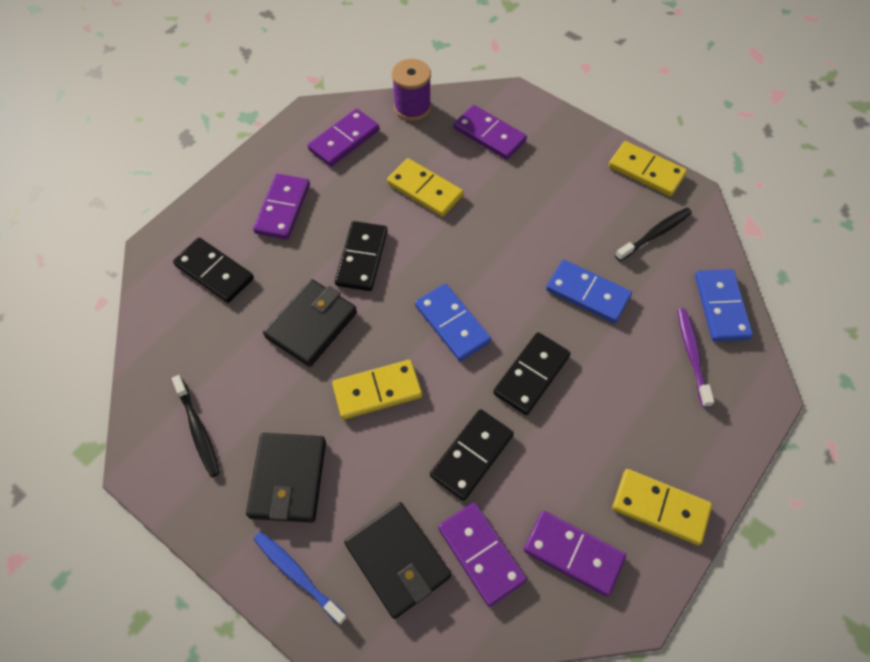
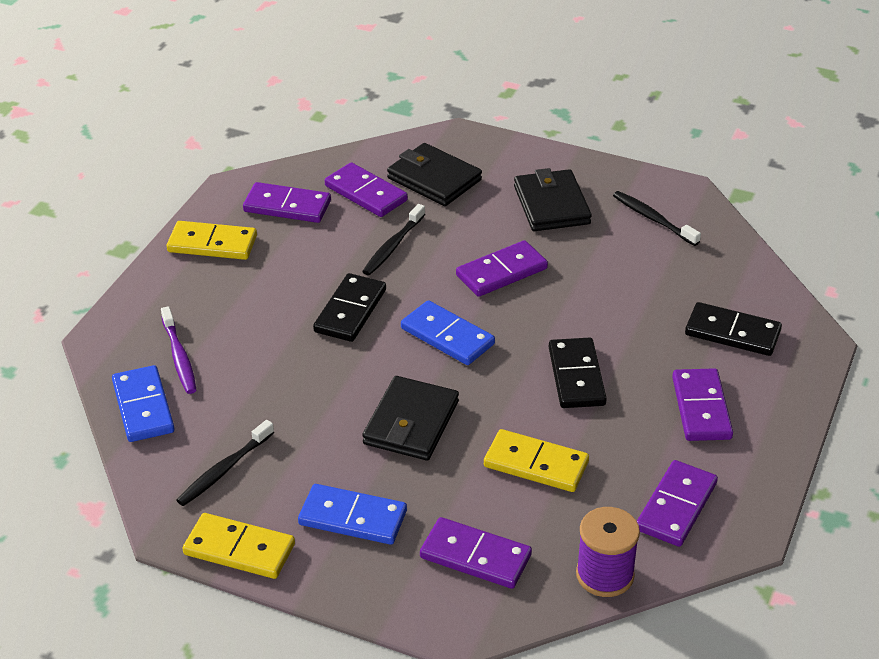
camera: 165 degrees right, 20 degrees down
(297, 575) = (511, 159): blue toothbrush -> none
(311, 325) = (597, 308): black wallet -> black wallet (411, 423)
(377, 391) = (501, 272): yellow domino -> purple domino
(471, 455) = (393, 246): black domino -> black toothbrush
(587, 293) = (302, 391): blue domino -> blue domino (352, 518)

